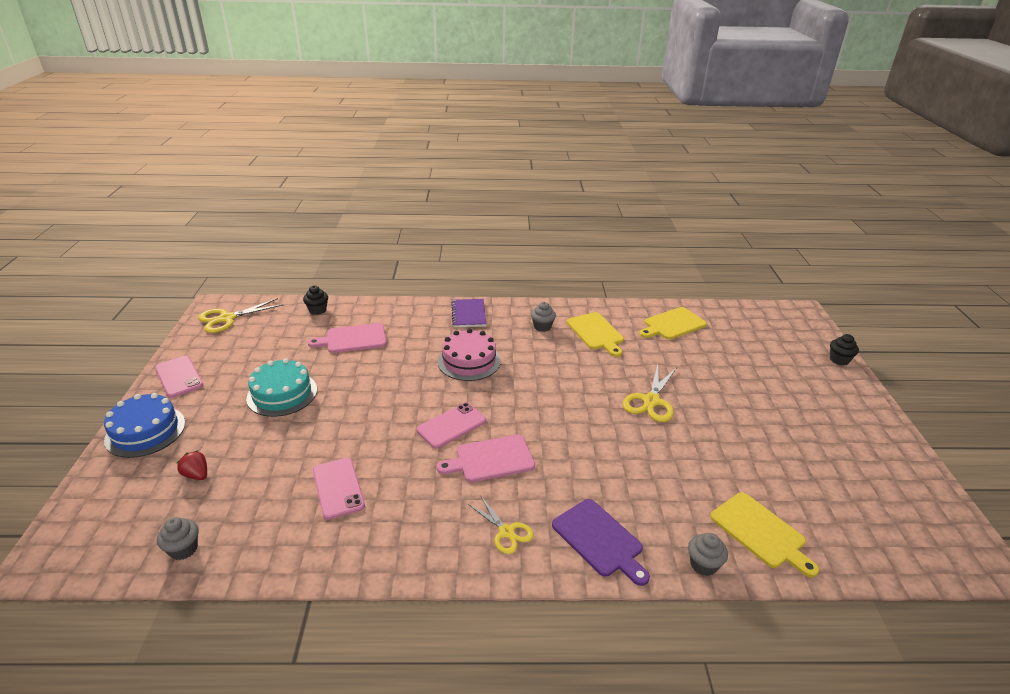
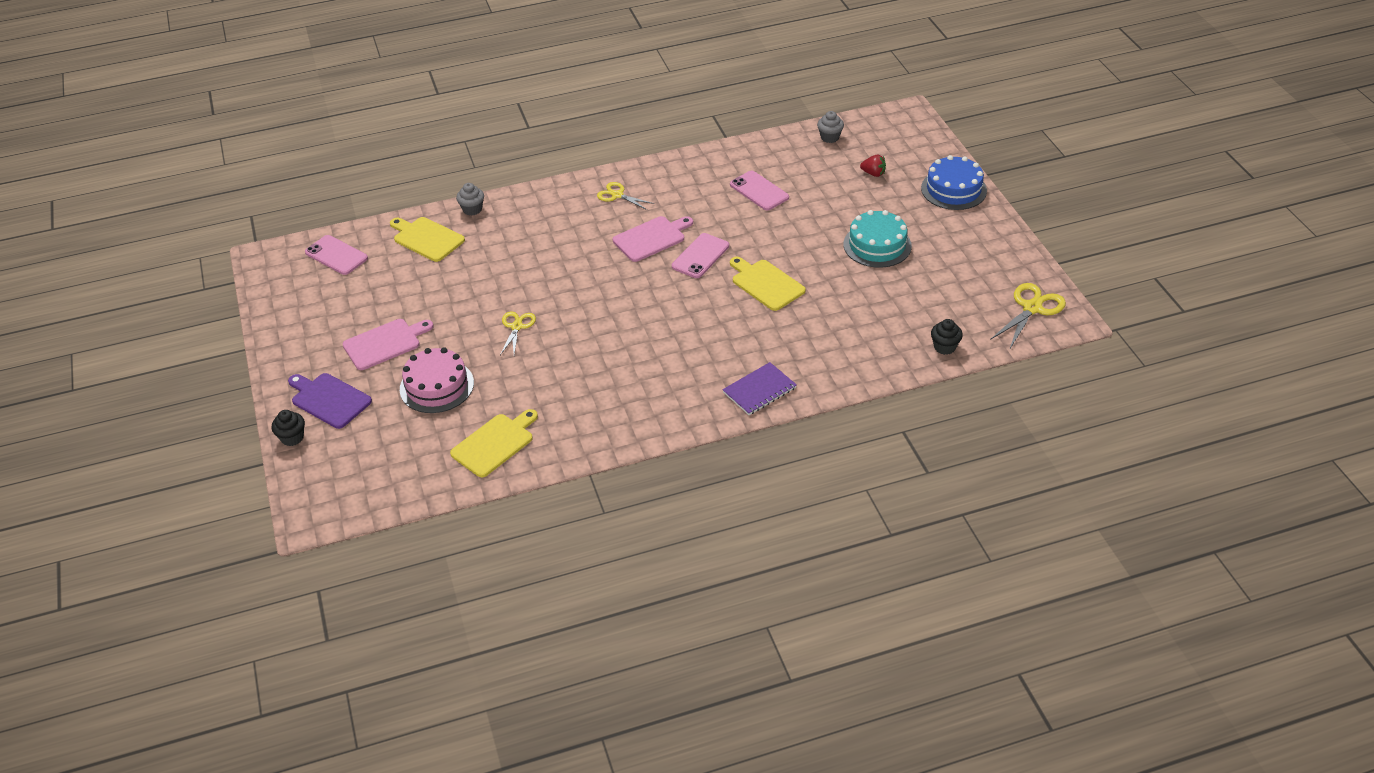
camera: 165 degrees right, 10 degrees up
(179, 377) = (991, 236): pink phone -> pink phone (336, 255)
(353, 339) = (866, 319): pink cutting board -> pink cutting board (385, 343)
(468, 314) = (759, 390): purple notebook -> purple notebook turned 75 degrees clockwise
(469, 361) = (722, 325): pink cake -> pink cake (436, 386)
(542, 327) = (659, 394): grey cupcake -> none
(596, 333) = (591, 403): yellow cutting board -> yellow cutting board (766, 284)
(599, 540) = (548, 206): purple cutting board -> purple cutting board (329, 399)
(651, 401) = (516, 327): yellow scissors -> yellow scissors, size x0.66

